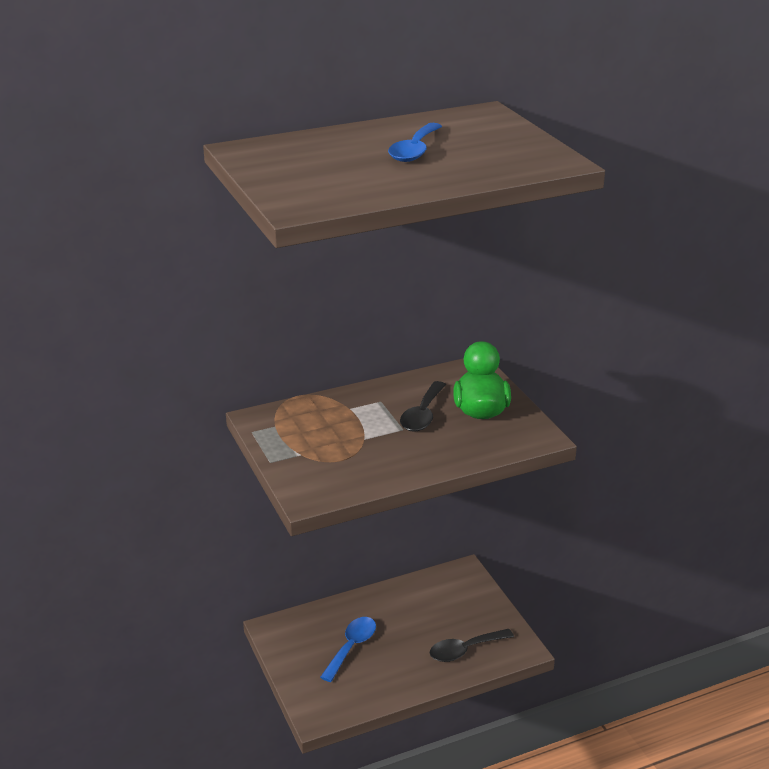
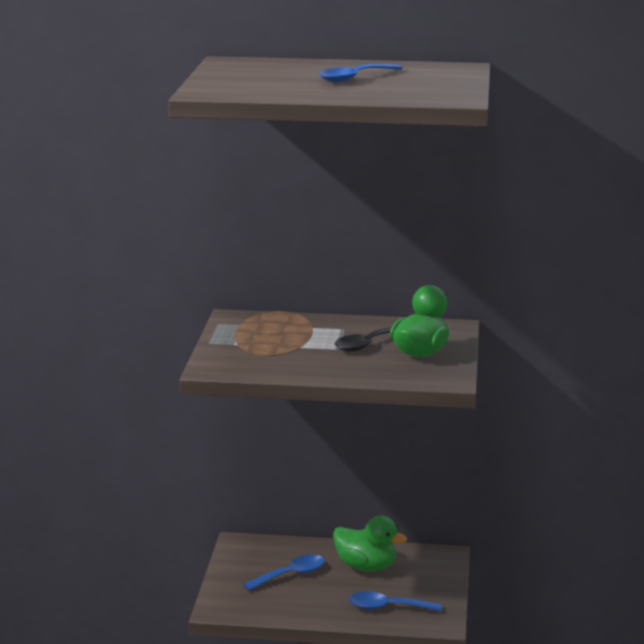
camera: 30 degrees right, 10 degrees down
(409, 611) = (366, 566): none -> green duck
(465, 650) = (387, 607): black spoon -> blue spoon

